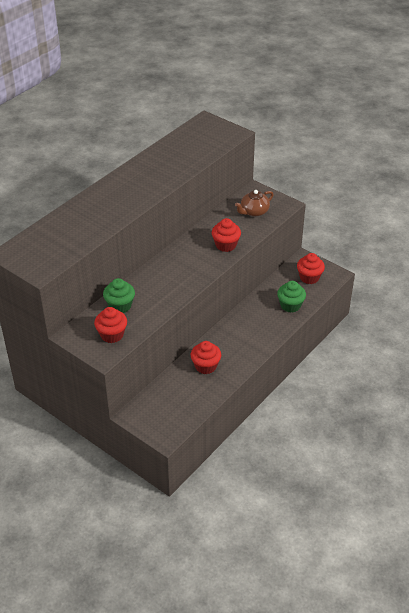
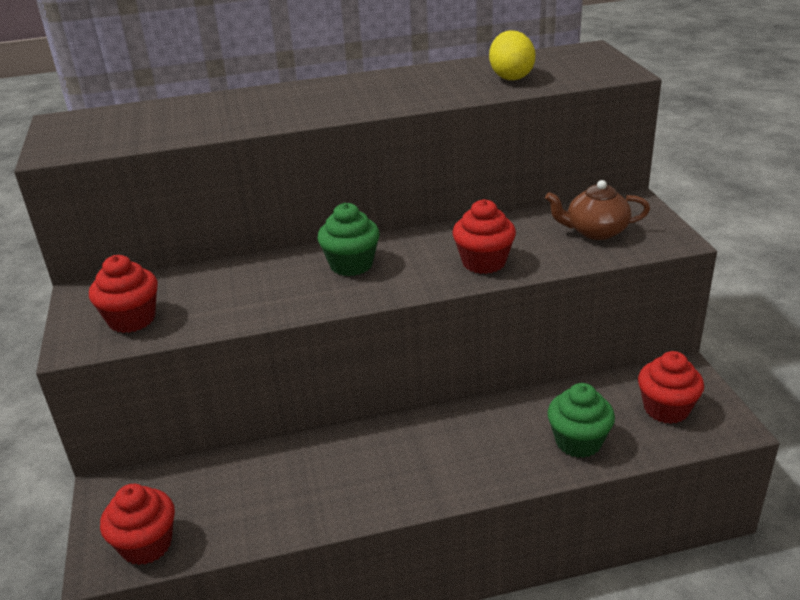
camera: 40 degrees right, 10 degrees down
(120, 306) = (203, 284): green cupcake -> green cupcake (351, 265)
(192, 151) = (511, 77): none -> yellow egg
(205, 366) = (311, 472): red cupcake -> red cupcake (146, 545)

